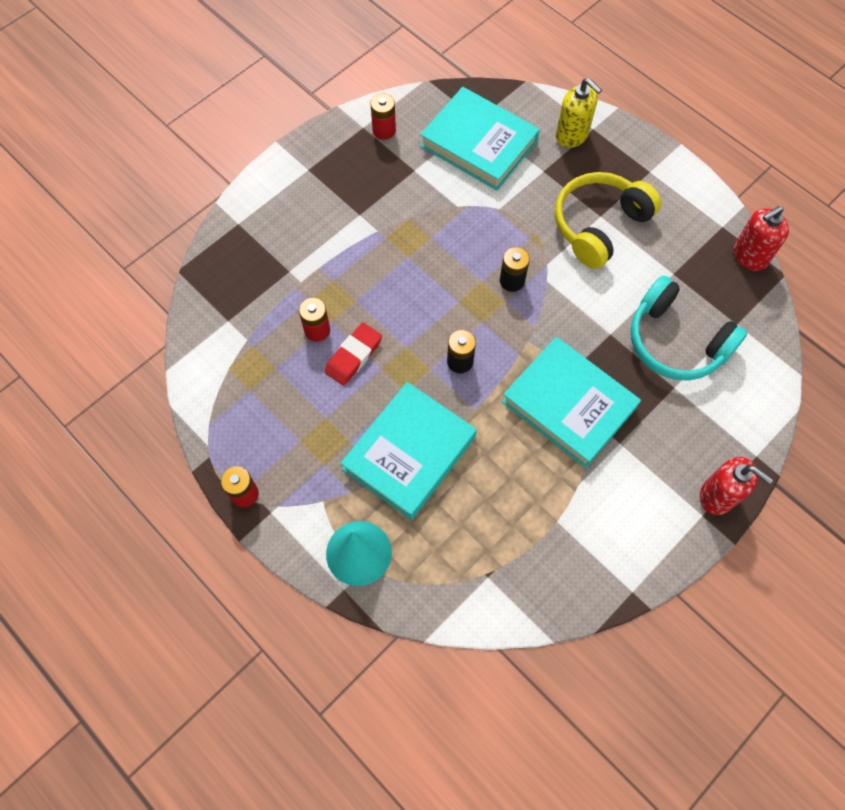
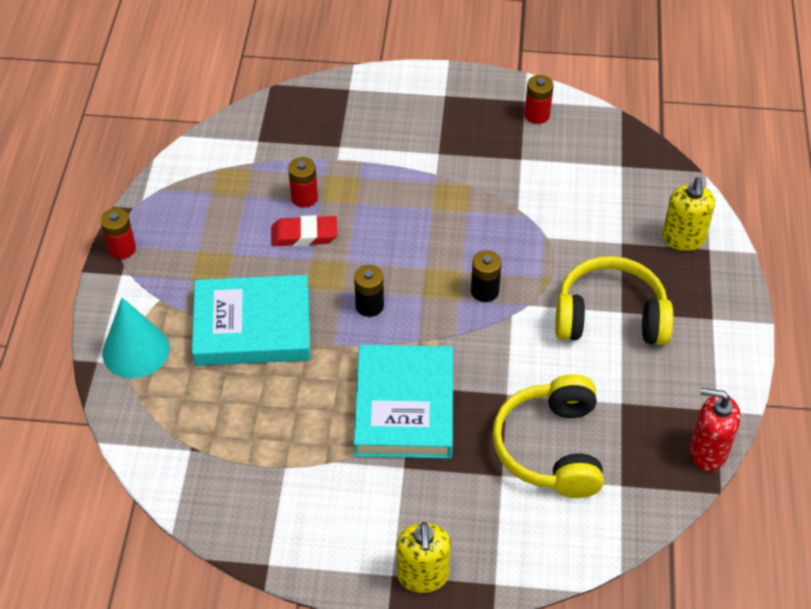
camera: 50 degrees right, 15 degrees down
(479, 143) = (597, 182): turquoise book -> none
(676, 341) = (550, 448): turquoise headphones -> yellow headphones
(717, 496) = (423, 576): red soap dispenser -> yellow soap dispenser

